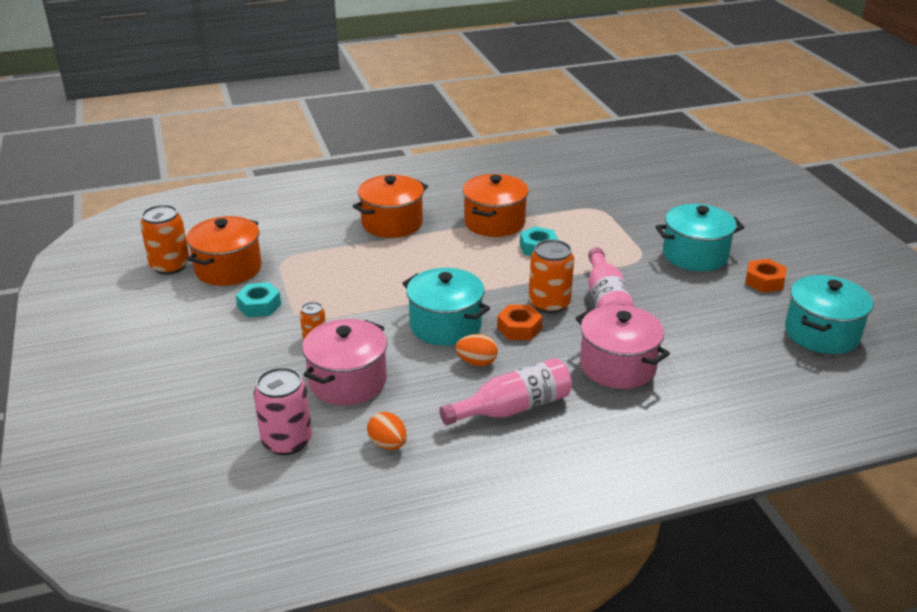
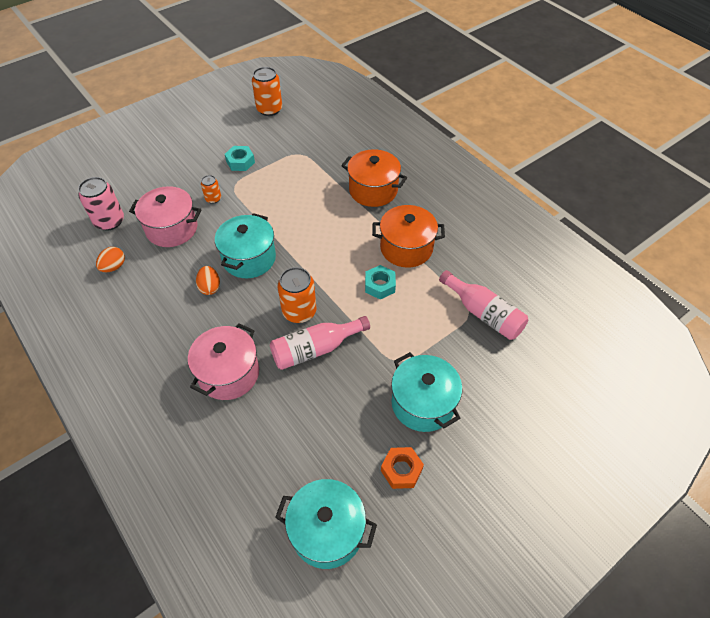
camera: 70 degrees right, 20 degrees up
(228, 269) = (276, 134): orange pot -> none
(513, 408) = (163, 320): pink bottle -> pink bottle (483, 314)
(519, 328) = (259, 301): orange nut -> none

